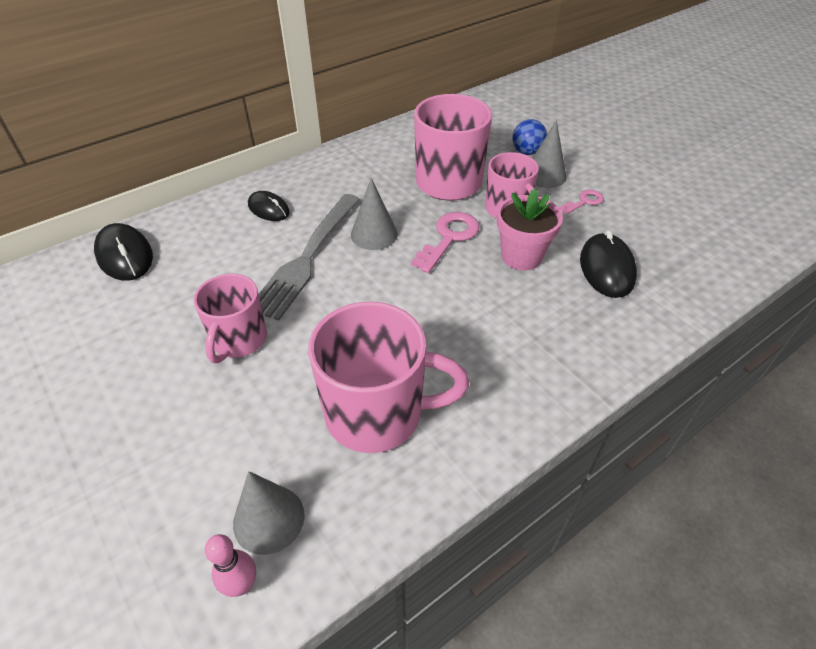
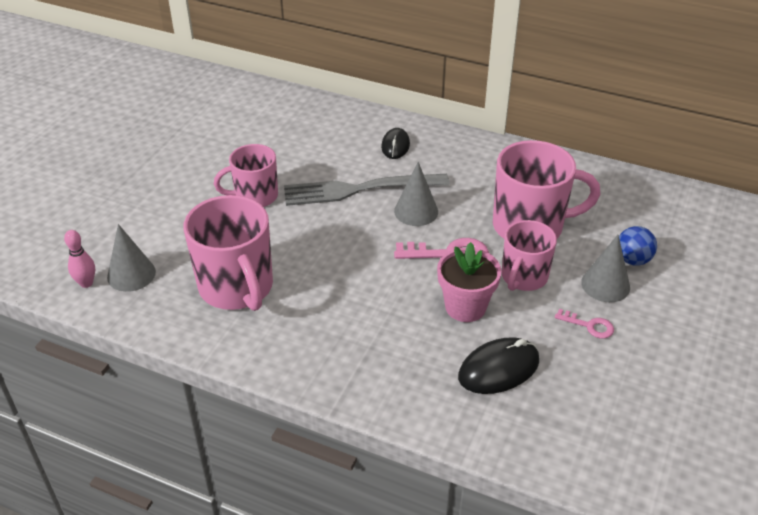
camera: 60 degrees right, 5 degrees down
(125, 255) = (290, 110): black mouse -> none

